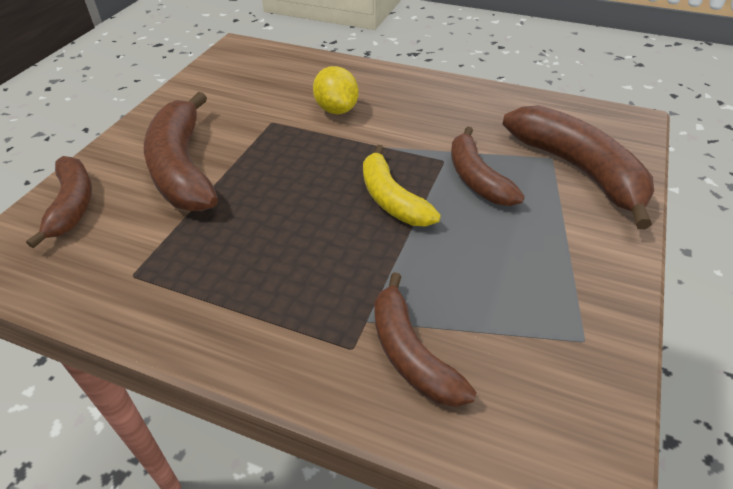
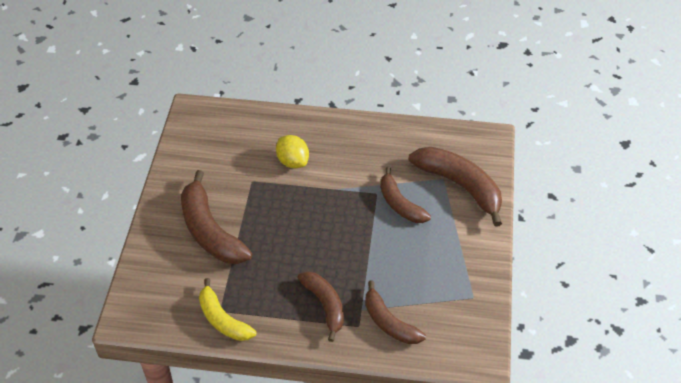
camera: 15 degrees left, 5 degrees up
(72, 205) = (154, 272): brown banana -> brown banana (325, 305)
(391, 199) = (352, 229): yellow banana -> yellow banana (223, 319)

